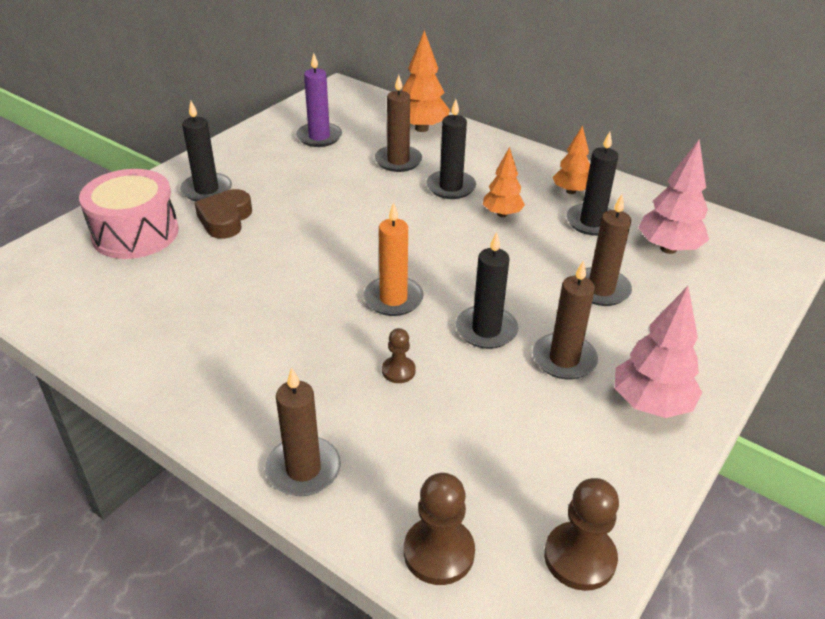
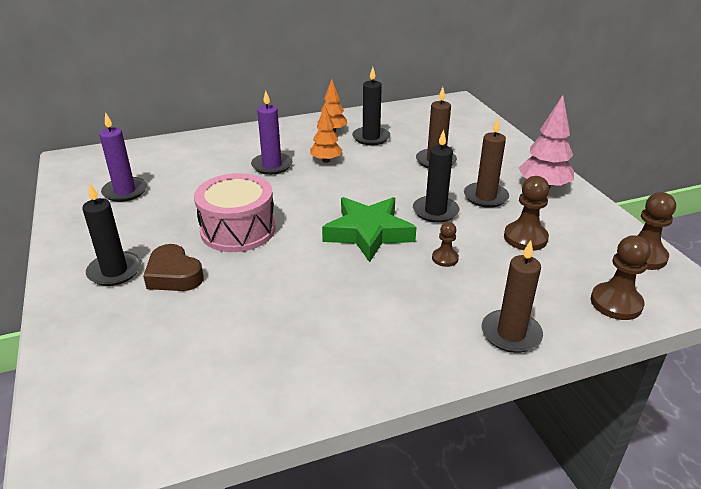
camera: 55 degrees left, 5 degrees down
(135, 233) = (123, 334): pink drum -> pink drum (238, 230)
(393, 299) = (368, 233): orange candle -> green star
(398, 161) = (211, 172): brown candle -> none
(421, 128) = (184, 149): orange tree -> none
(450, 187) = (272, 165): black candle -> purple candle
(506, 424) = (525, 238): none -> brown pawn
(668, 248) = (421, 128): pink tree -> none

